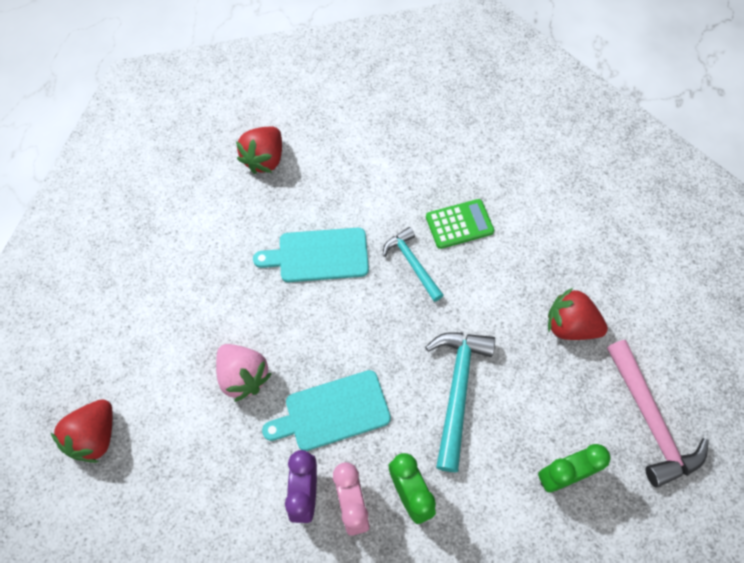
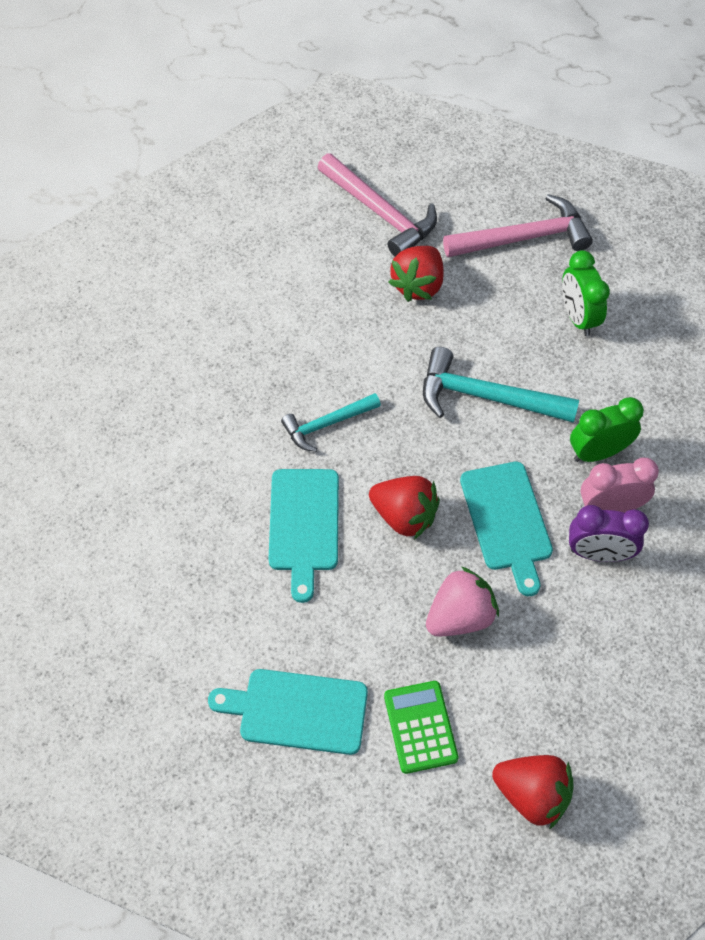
camera: 85 degrees left, 5 degrees down
(168, 266) = (297, 710): none -> turquoise cutting board
(264, 159) = (146, 585): red strawberry -> red strawberry (404, 516)
(459, 224) = (280, 371): green calculator -> green calculator (420, 727)
(647, 287) = (380, 212): none -> pink hammer

